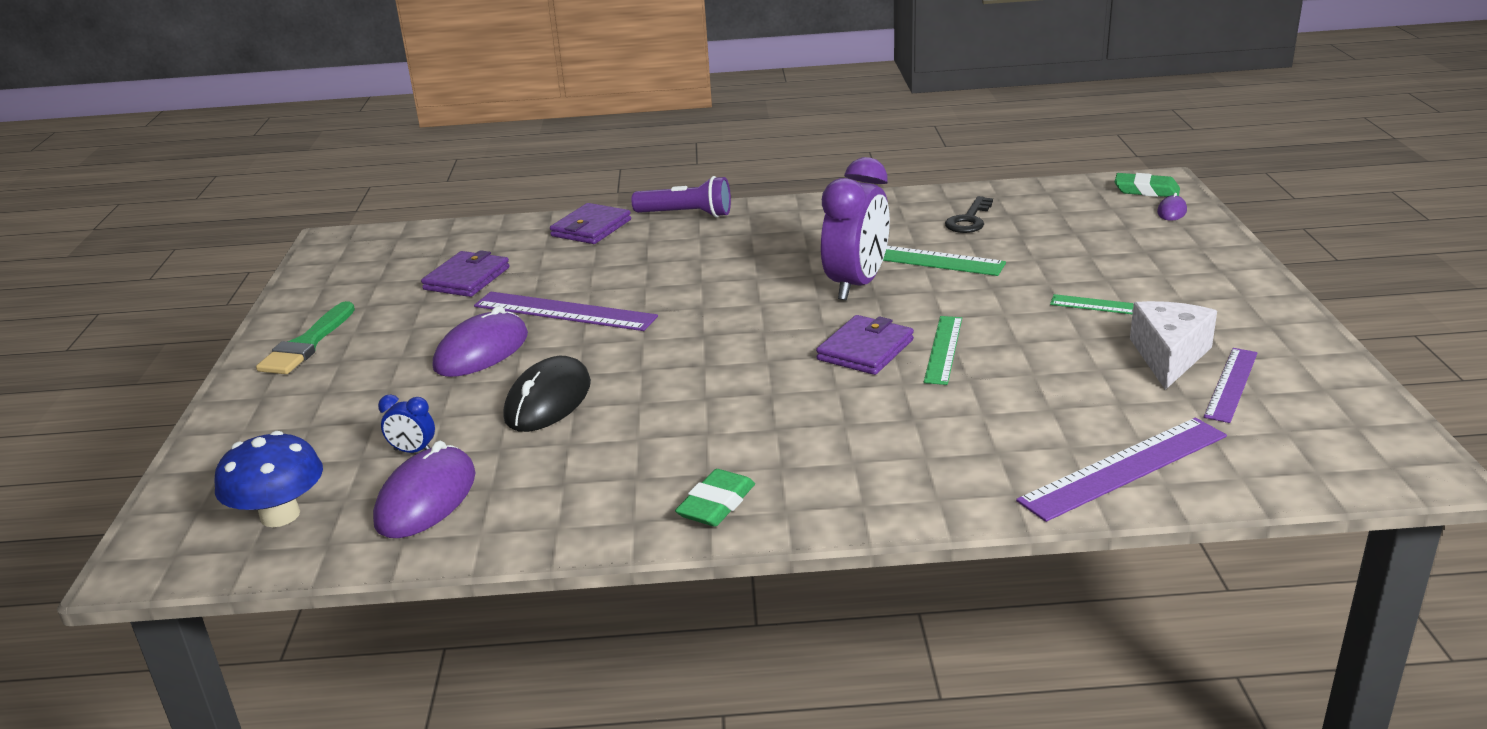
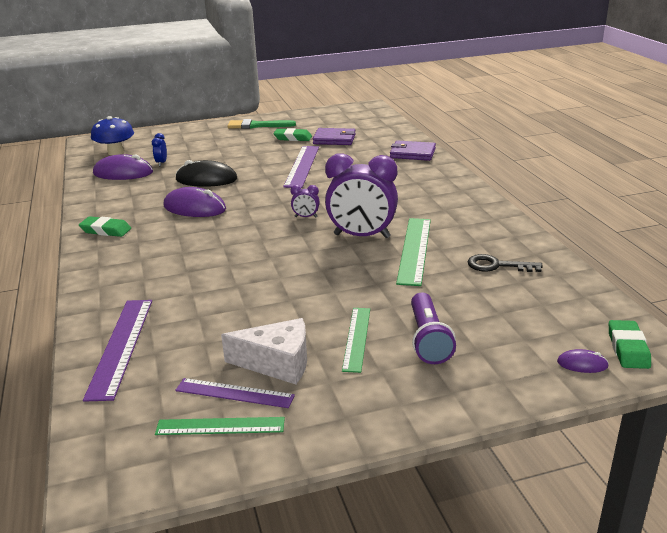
camera: 75 degrees right, 0 degrees up
(419, 313) = (293, 138): none -> green eraser
(481, 351) = (255, 157): purple mouse -> purple mouse (194, 208)
(686, 214) = (447, 173): purple flashlight -> purple flashlight (428, 339)
(771, 319) = (306, 217): none -> purple clock
(865, 350) = (270, 248): purple wallet -> none
(943, 349) = (275, 273): green ruler -> green ruler (220, 426)
(1124, 468) = (121, 346): purple ruler -> purple ruler turned 45 degrees clockwise

